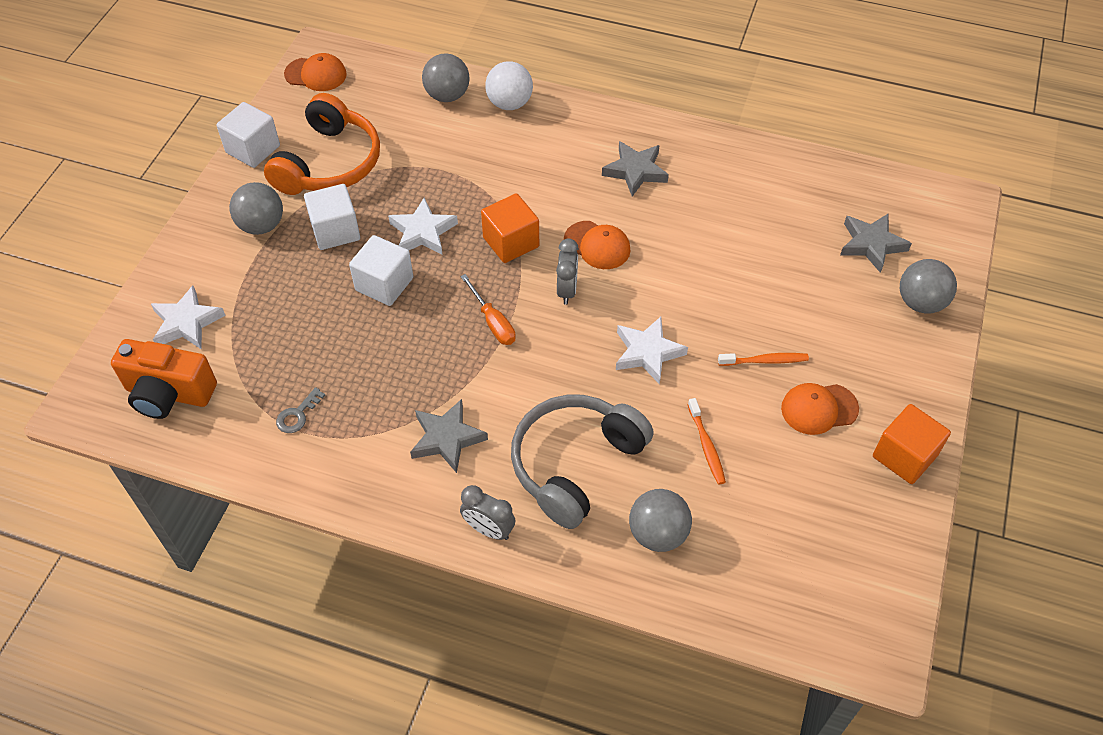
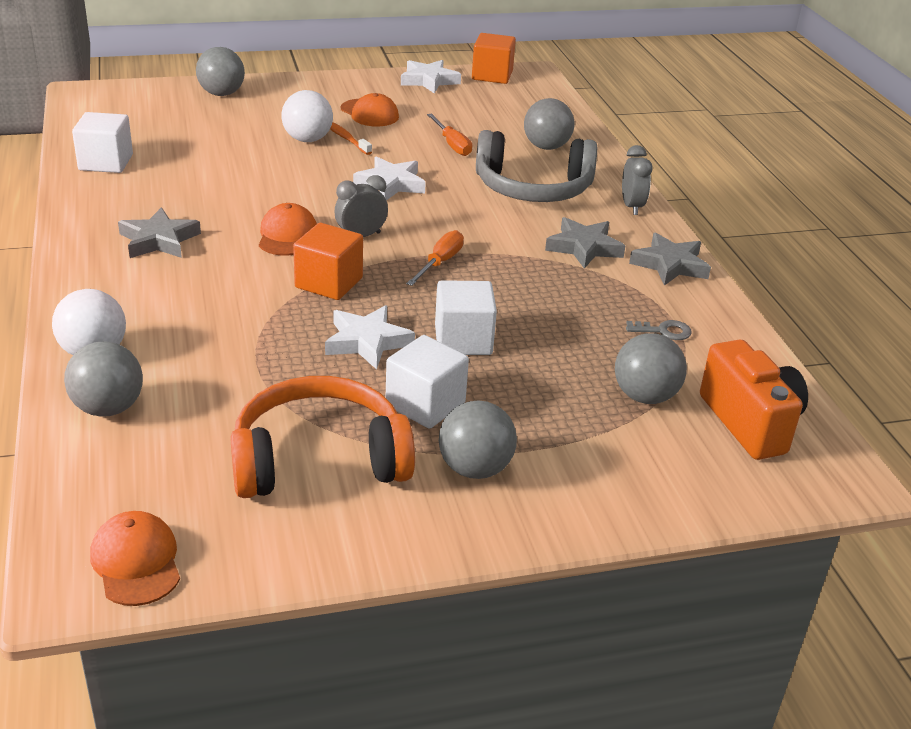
camera: 125 degrees left, 20 degrees down
(187, 322) = (664, 457): white star -> white star (429, 80)
(244, 351) = (645, 396): none -> grey ball
(253, 149) = (351, 548): white cube -> white cube (106, 162)
(706, 445) = (452, 145): orange toothbrush -> orange screwdriver
(775, 329) = (307, 140): none -> white ball
(871, 244) = (170, 118): grey star -> grey star (670, 265)
(904, 456) = (378, 83): orange cube -> orange cube (492, 75)

